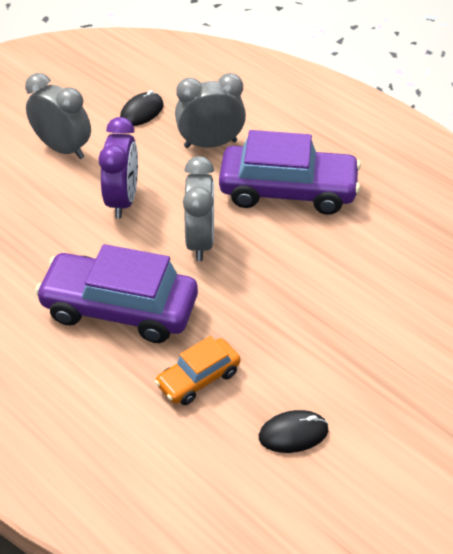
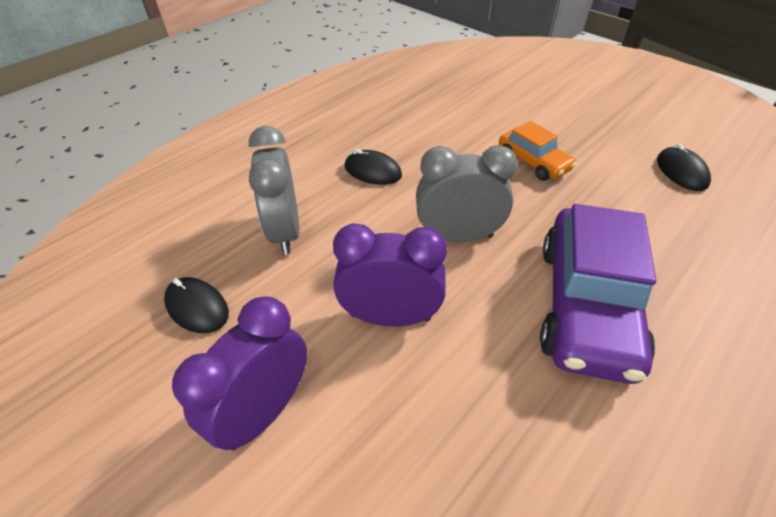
camera: 90 degrees left, 0 degrees up
(63, 149) = (264, 411): grey clock -> purple clock
(198, 379) = (655, 232): orange car -> orange car (533, 162)
(288, 190) = (373, 171): purple car -> black mouse

